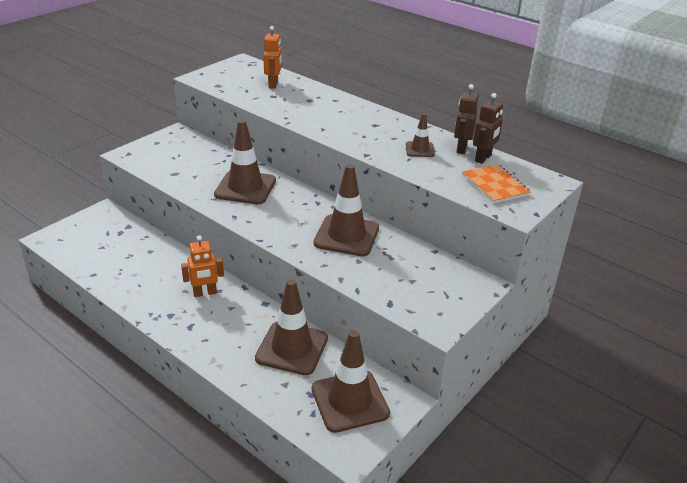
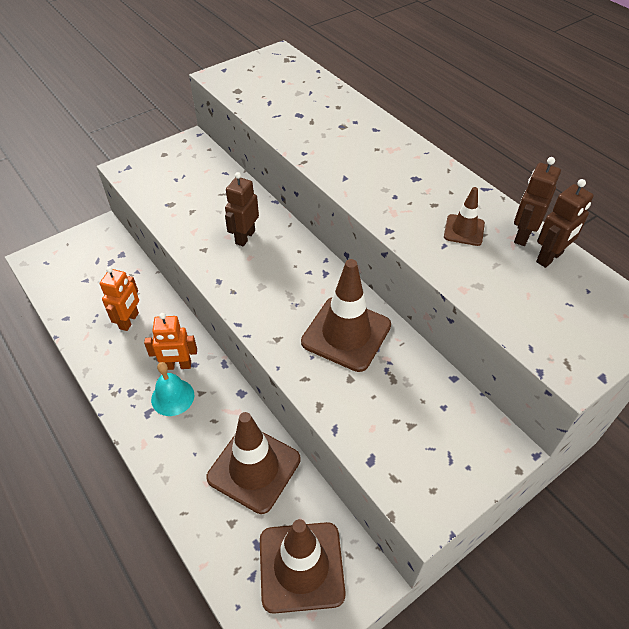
camera: 15 degrees right, 15 degrees up
(208, 313) = (172, 397): none -> turquoise bell
(245, 188) = (245, 237): brown traffic cone -> brown robot
(273, 84) = (305, 95): orange robot -> orange robot (129, 321)
(495, 185) = (554, 311): orange notebook -> none

